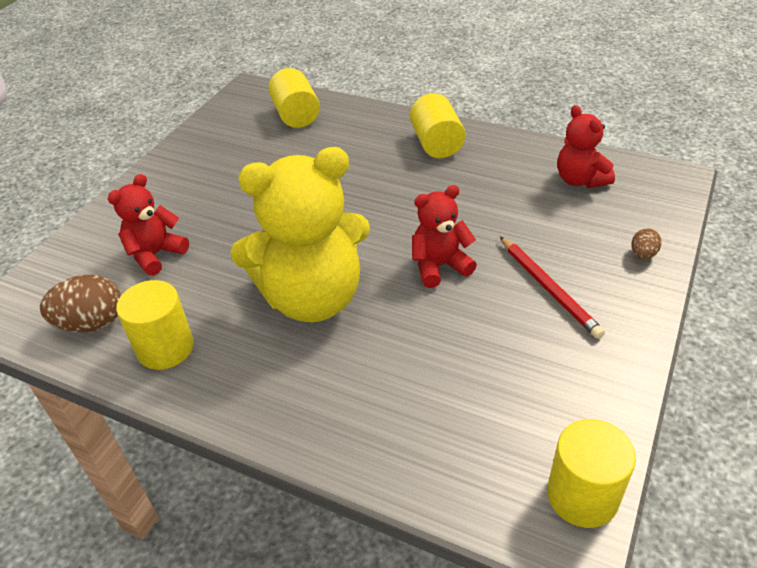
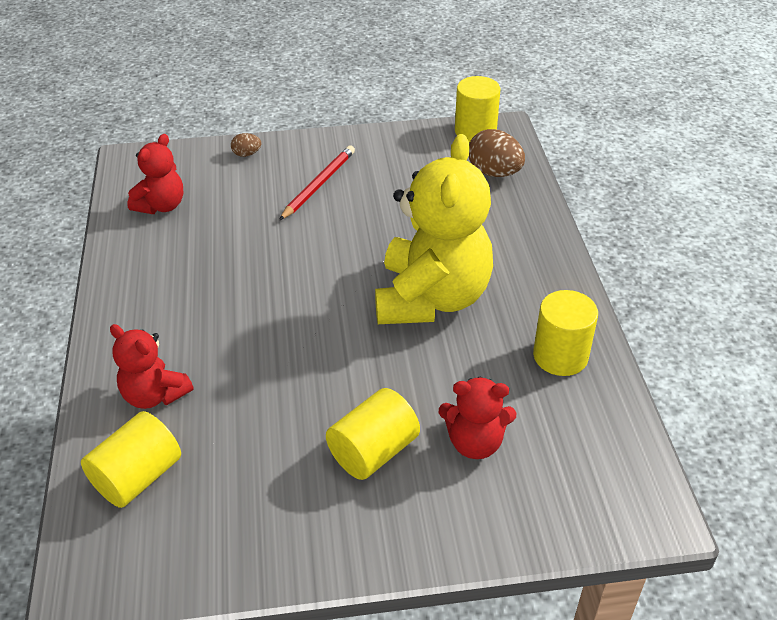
camera: 125 degrees left, 0 degrees up
(92, 323) = (588, 426): brown egg -> brown egg (494, 172)
(312, 298) = (431, 298): yellow teddy bear -> yellow teddy bear turned 60 degrees clockwise
(436, 144) = (144, 316): yellow cylinder -> yellow cylinder (373, 451)
(439, 266) = (336, 244): red teddy bear -> red teddy bear (155, 395)

